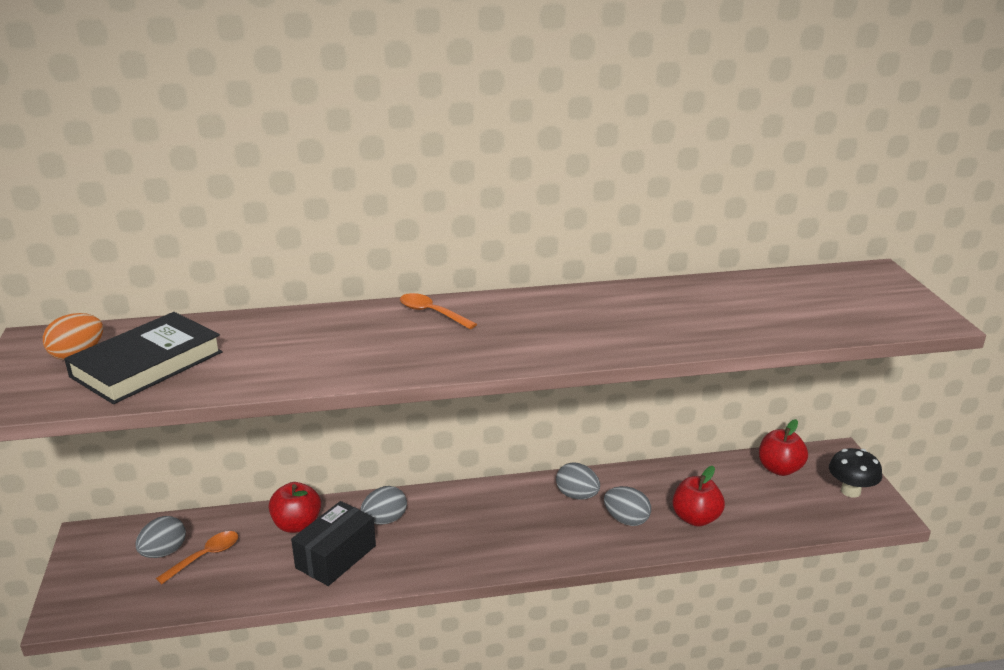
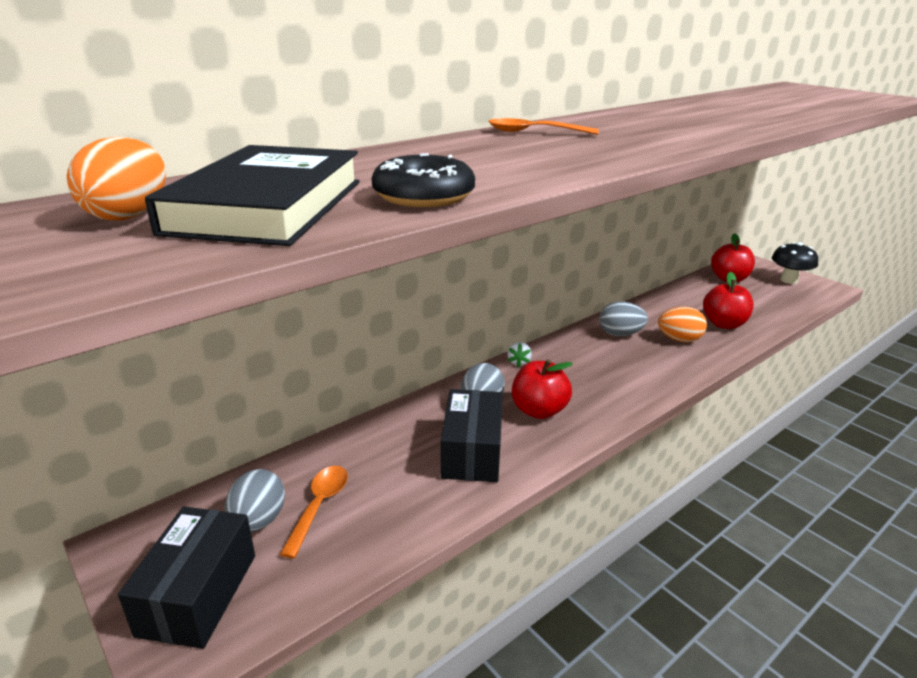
camera: 30 degrees left, 0 degrees up
(99, 583) = (198, 594): none -> black box
(236, 377) = (423, 196): none -> black donut
(297, 525) = (394, 437): red apple -> red apple (539, 410)
(455, 493) = (518, 362): none -> white strawberry
(626, 520) = (679, 340): grey egg -> orange egg

